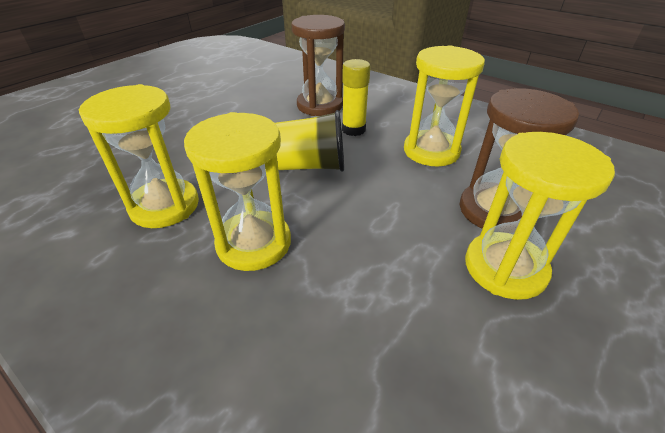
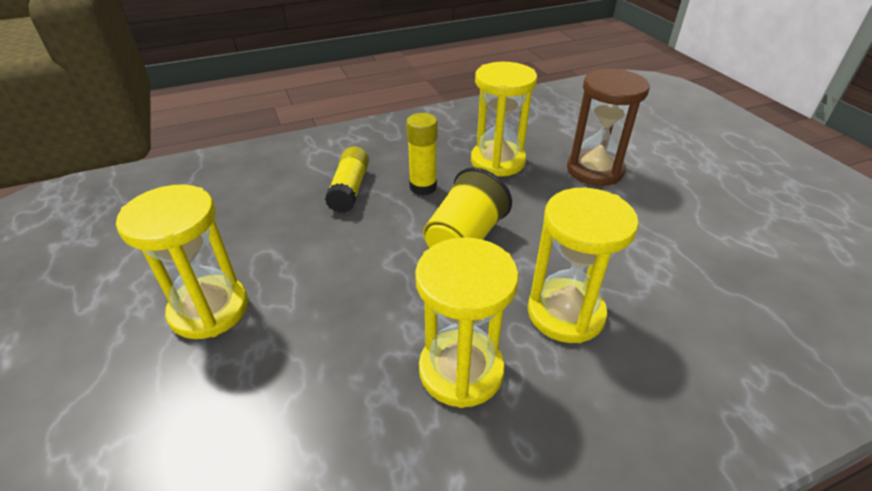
camera: 60 degrees left, 0 degrees up
(320, 105) = (350, 189): brown hourglass -> yellow glue stick
(505, 268) = (655, 194): yellow hourglass -> yellow hourglass (209, 309)

